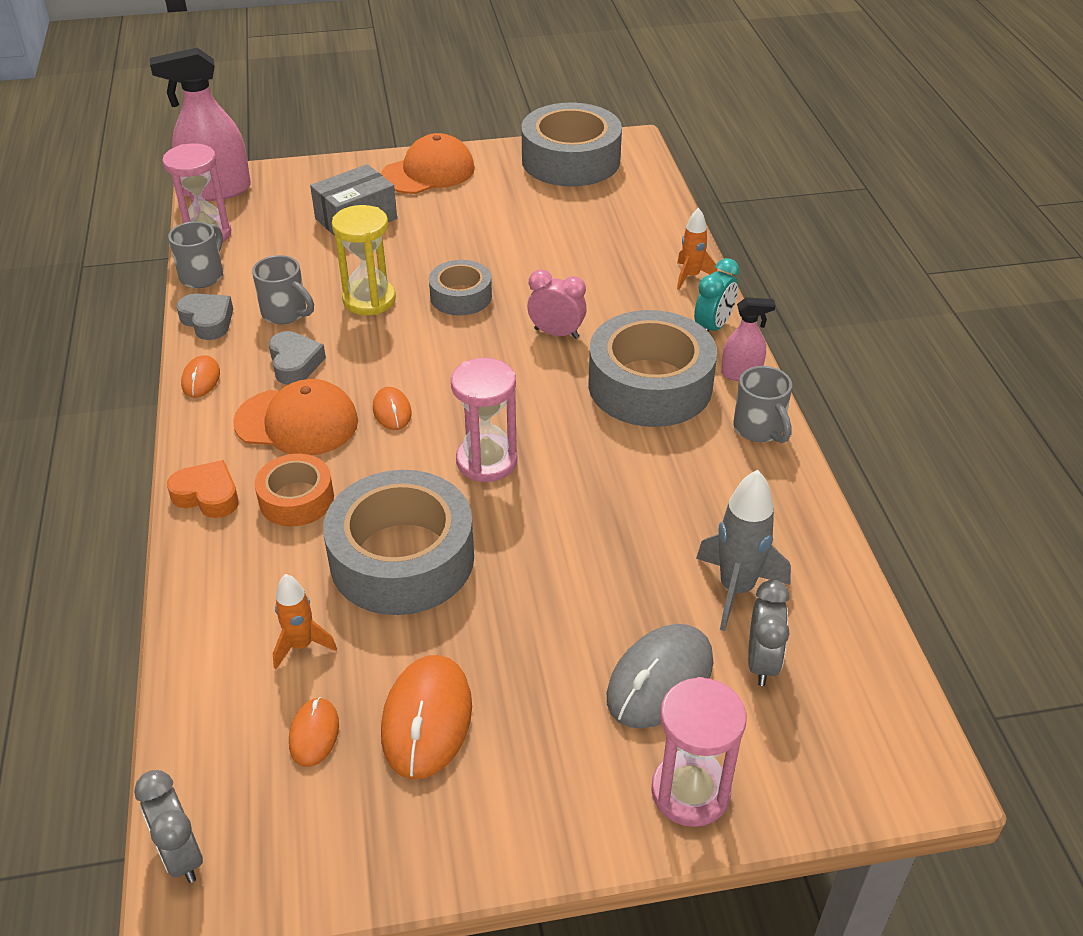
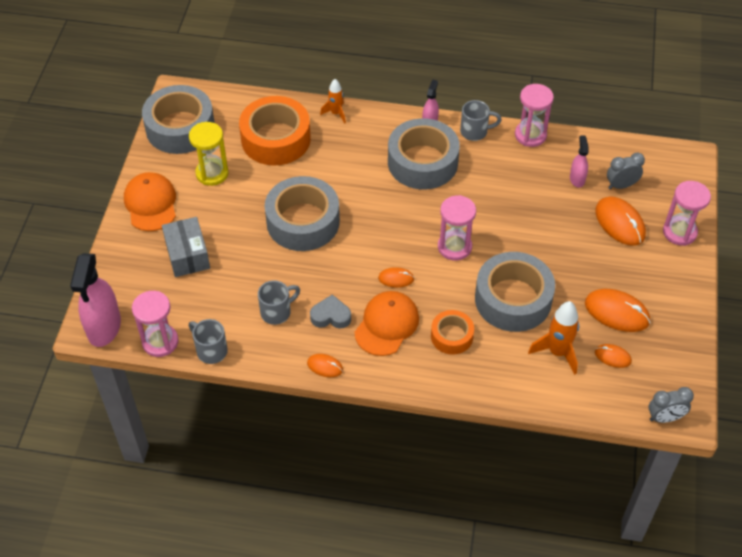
camera: 70 degrees left, 10 degrees up
(207, 495) = (433, 377): orange heart -> none
(208, 321) = (265, 355): grey heart -> none
(301, 645) = (557, 352): orange rocket -> orange rocket, size x1.59
(369, 300) = (284, 267): yellow hourglass -> yellow hourglass (212, 173)
(461, 296) = (303, 222): grey tape -> grey tape, size x1.85
(556, 333) = (360, 188): pink clock -> none
(602, 237) = (276, 139): none -> orange tape
(660, 680) = (620, 223): grey mouse -> orange mouse
(713, 327) = (386, 120): turquoise clock -> none
(736, 589) = (577, 179): grey rocket -> pink spray bottle
(762, 662) = (621, 185): grey clock -> grey clock turned 45 degrees counterclockwise
(802, 500) = (530, 135): none -> pink hourglass

